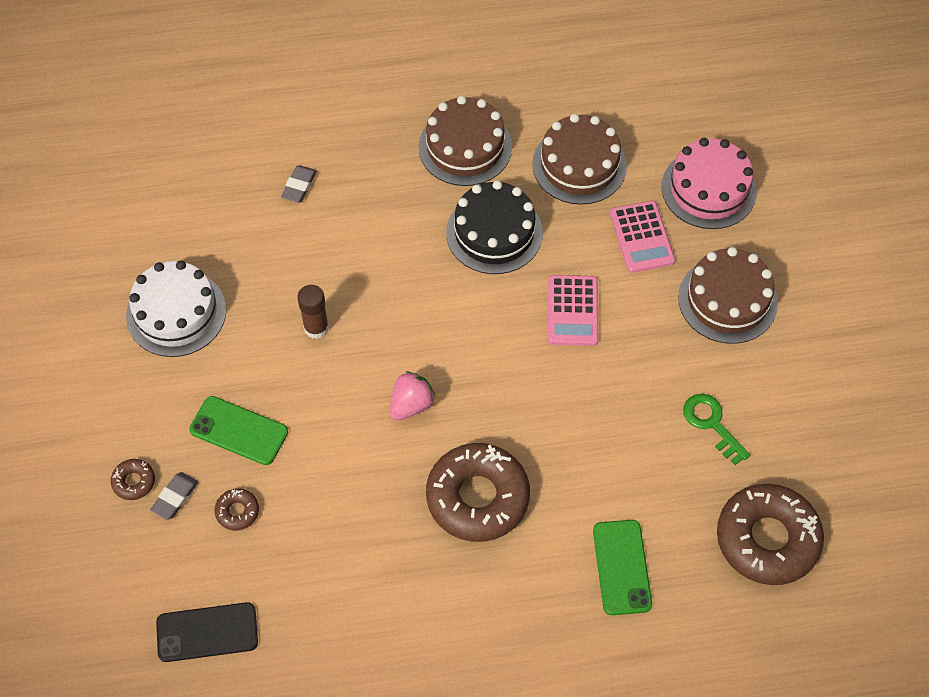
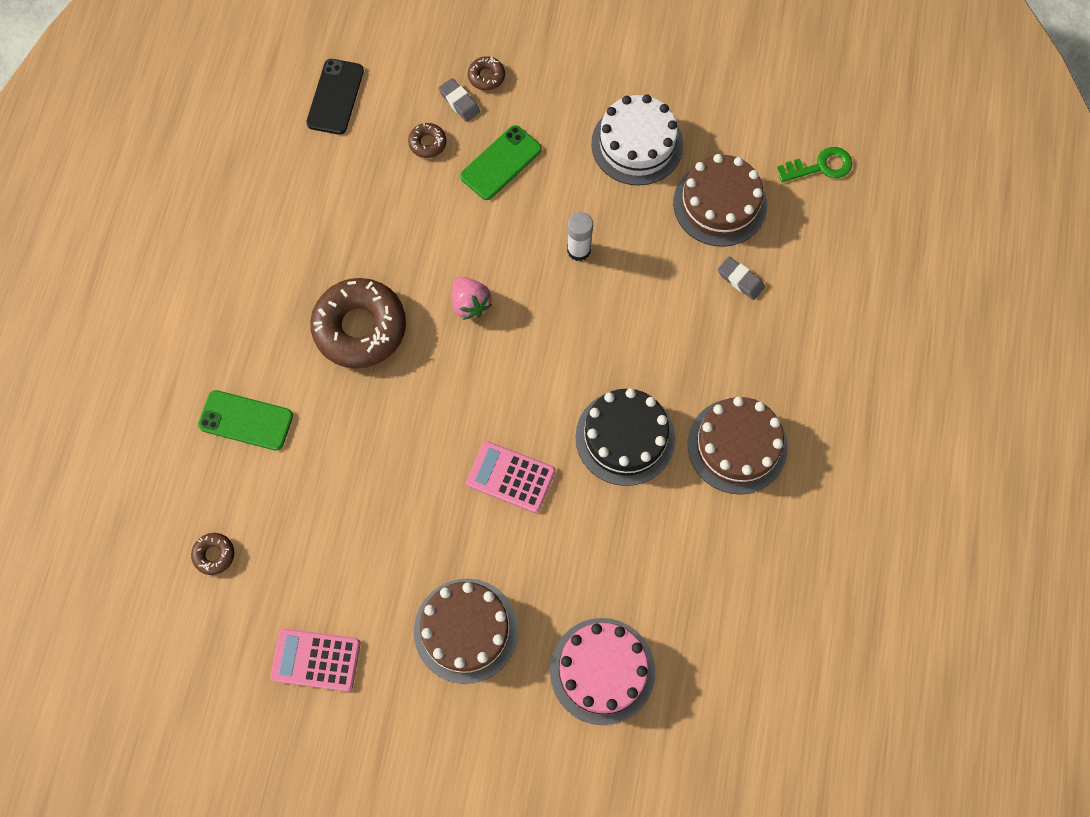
camera: 110 degrees right, 10 degrees up
(316, 328) = (578, 250): brown glue stick -> white glue stick
(579, 165) = (677, 550): brown cake -> brown cake (720, 204)
(641, 237) = (568, 576): pink calculator -> pink calculator (316, 660)
(712, 424) = (343, 555): green key -> green key (820, 166)
(767, 539) = (214, 555): brown donut -> brown donut, size x0.43

